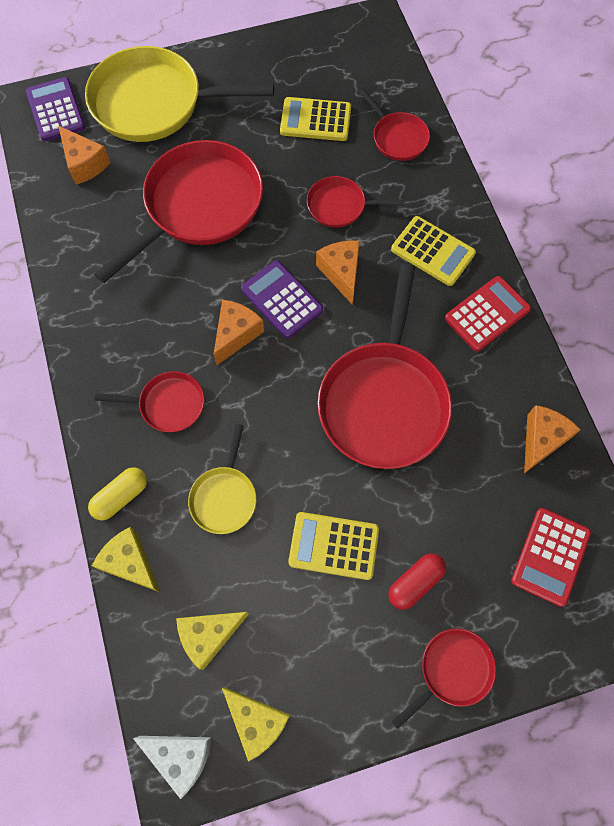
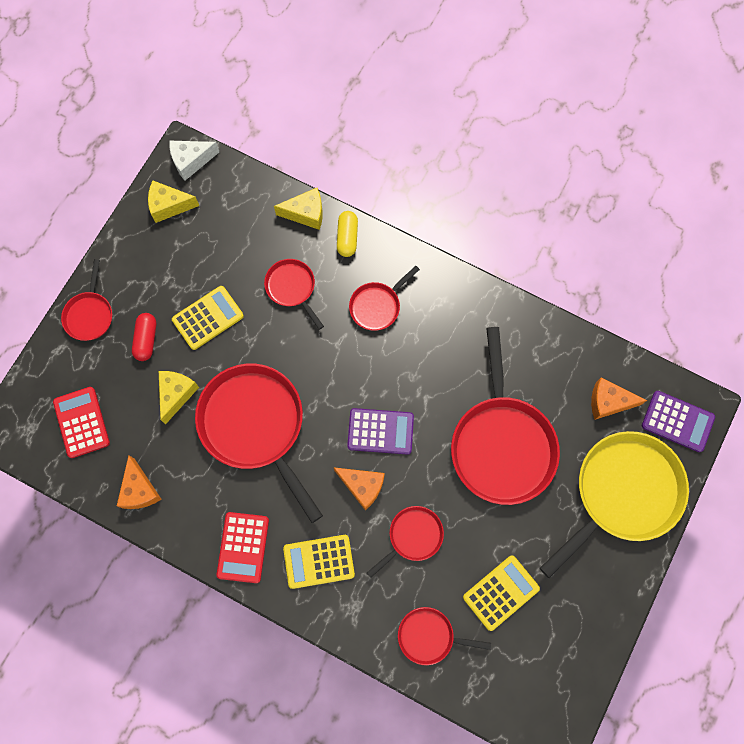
camera: 135 degrees right, 5 degrees up
(209, 635) = (230, 219): yellow cheese -> yellow cheese (176, 394)
(224, 496) = (292, 288): yellow pan -> red pan
(236, 334) = (384, 383): orange cheese -> none

